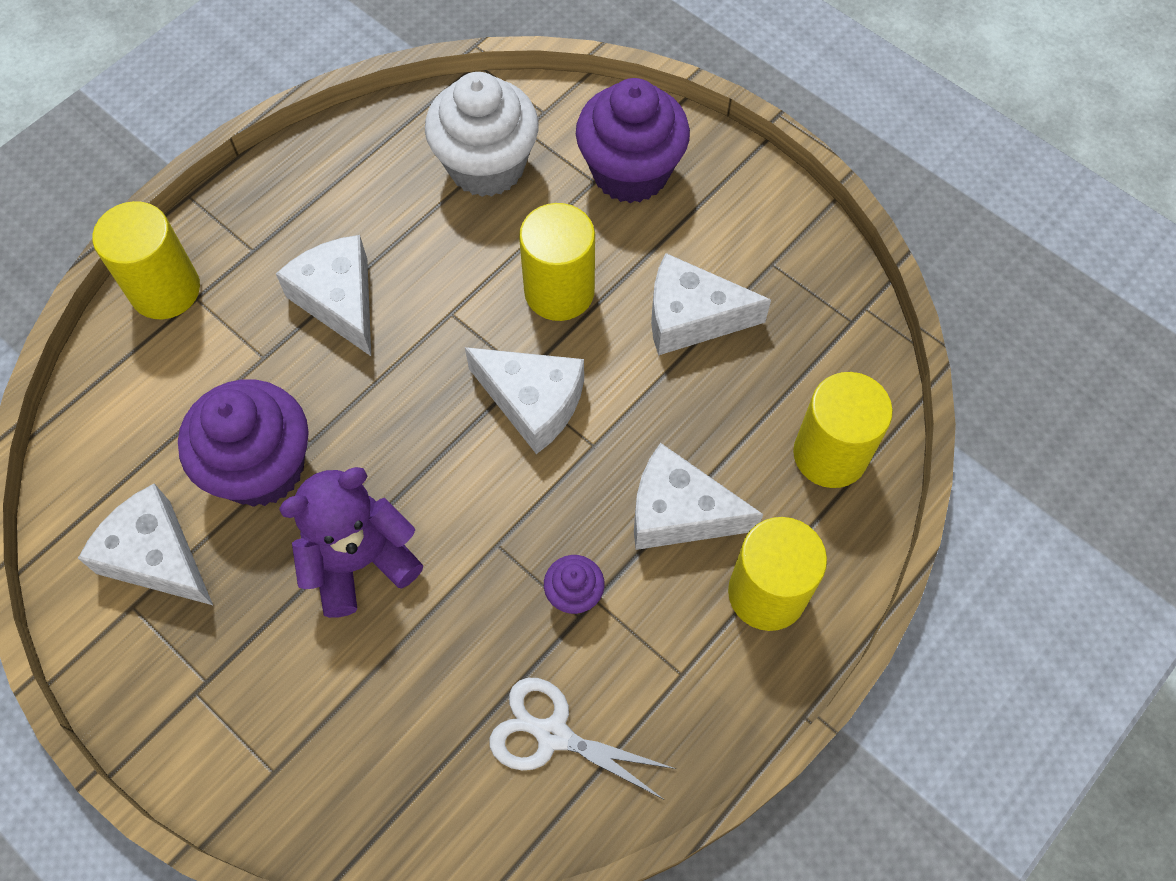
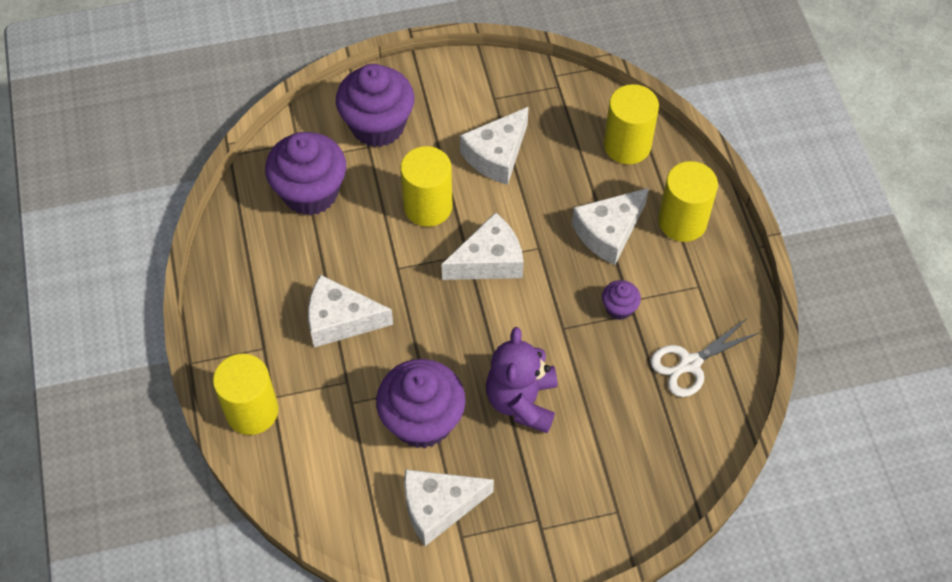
camera: 55 degrees left, 5 degrees down
(486, 166) = (310, 192): white cupcake -> purple cupcake

